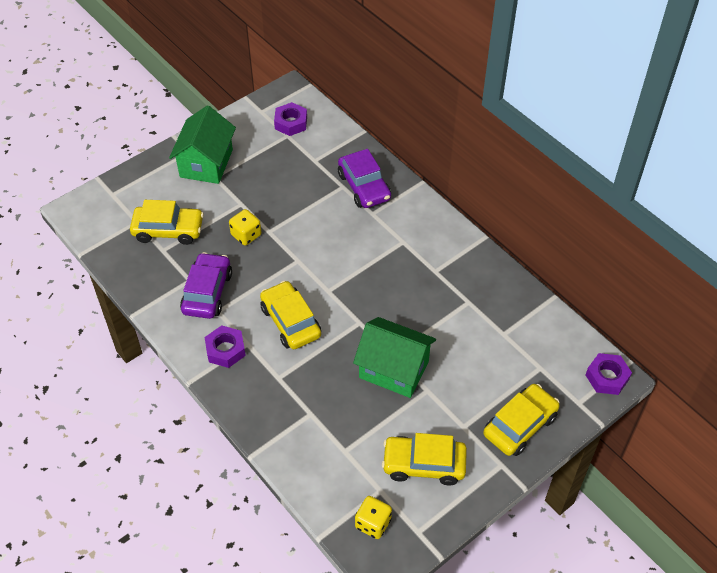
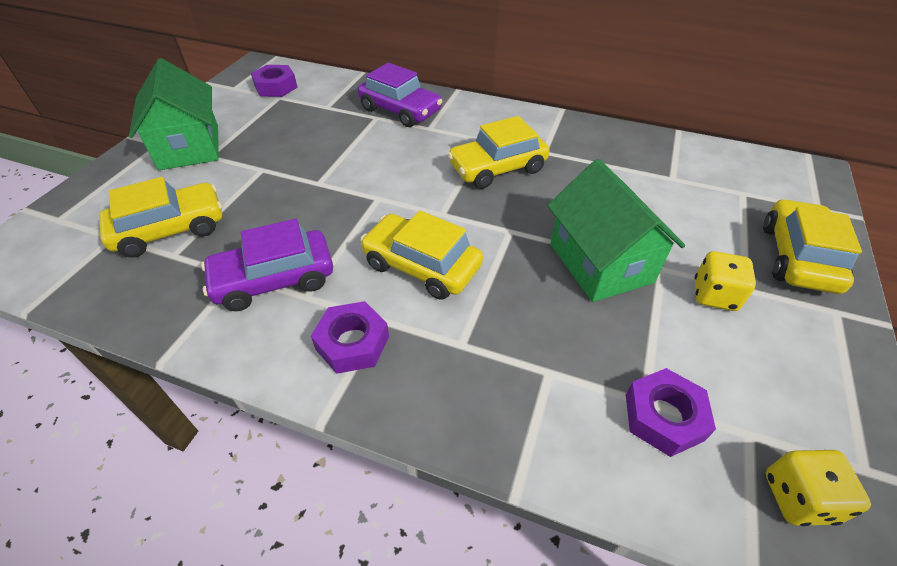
camera: 30 degrees left, 5 degrees down
(207, 292) = (274, 279): purple car -> purple car turned 90 degrees counterclockwise
(246, 235) = (290, 196): yellow dice -> yellow dice (714, 295)
(394, 369) = (600, 263): green house -> green house turned 75 degrees clockwise
(424, 464) = (759, 361): yellow car -> yellow car (497, 168)
(607, 377) = (809, 175): purple nut -> purple nut (663, 417)

